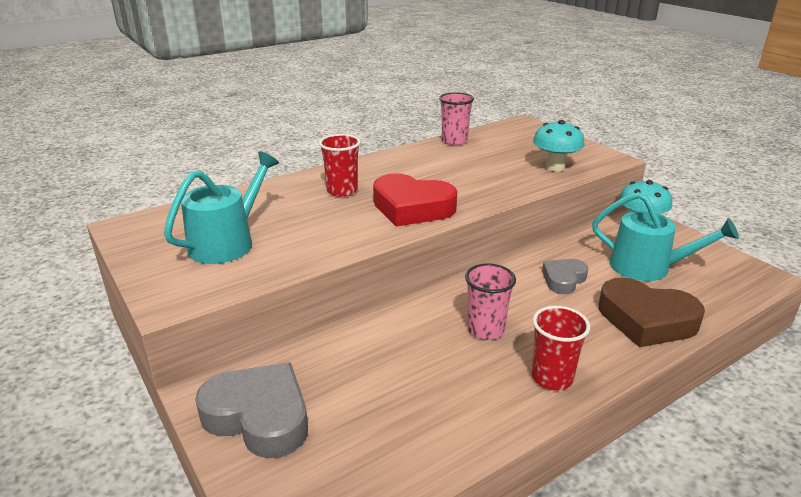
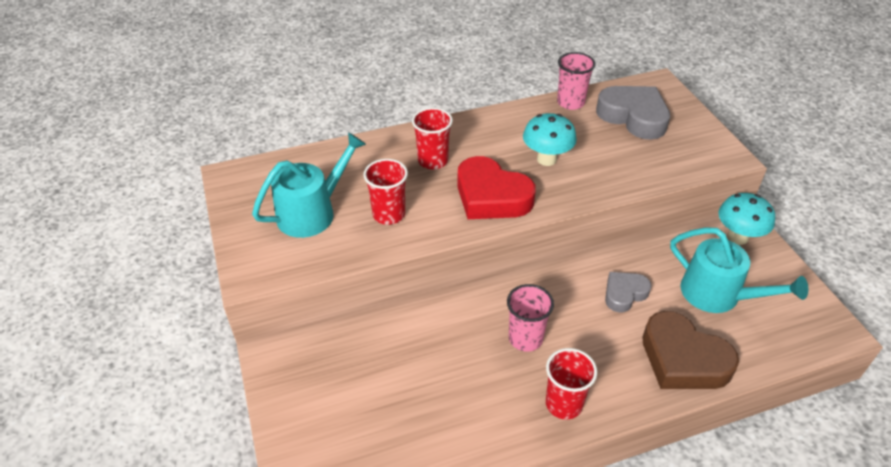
camera: 15 degrees right, 15 degrees up
(259, 416) = (308, 387): grey heart -> grey heart (633, 117)
(312, 233) = (389, 214): none -> red cup
(555, 167) = (660, 161): turquoise mushroom -> turquoise mushroom (546, 159)

